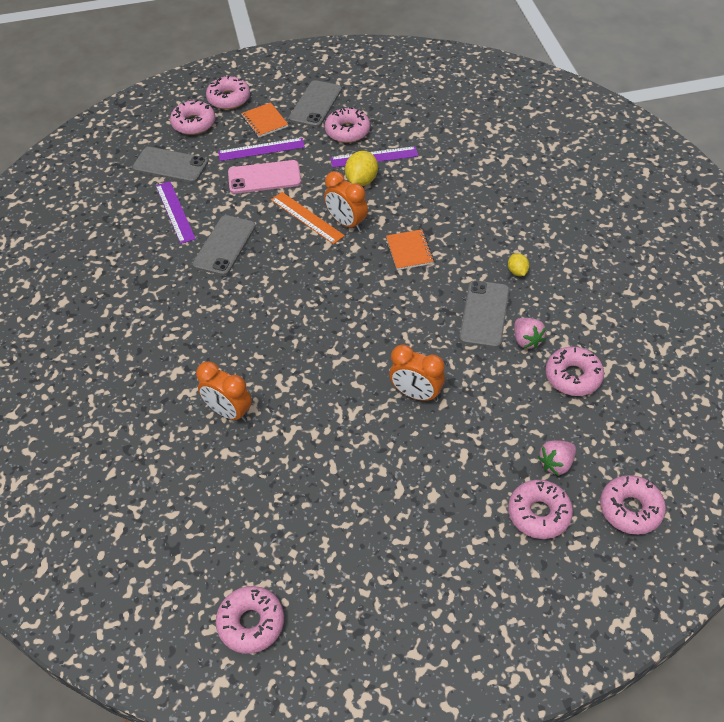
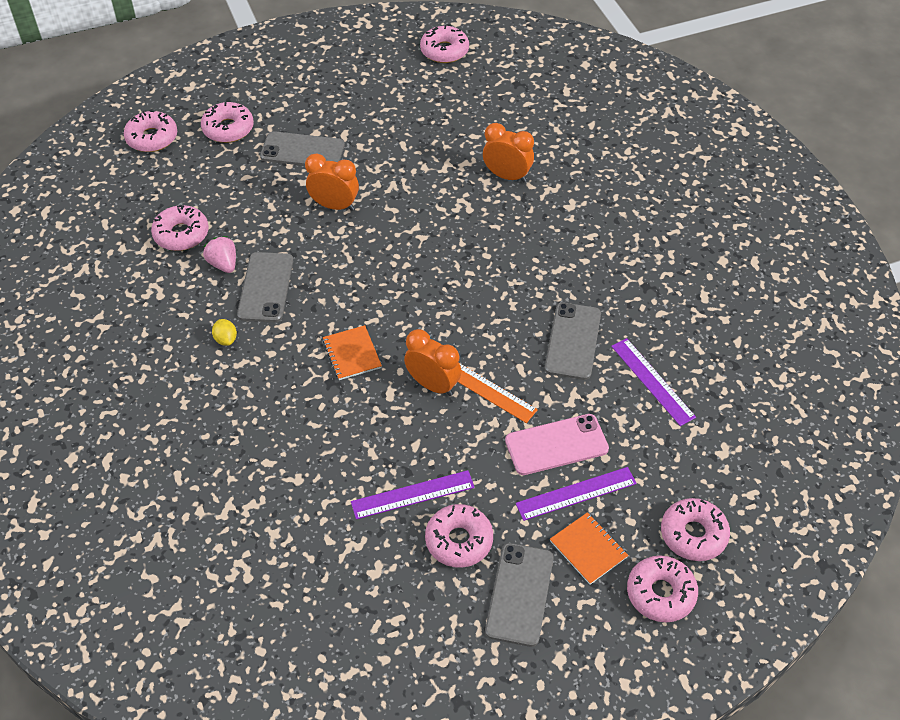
camera: 170 degrees right, 0 degrees up
(170, 165) = (692, 453): grey phone -> grey phone (302, 151)
(361, 181) = (424, 451): yellow lemon -> none
(556, 464) = (209, 163): pink strawberry -> none

